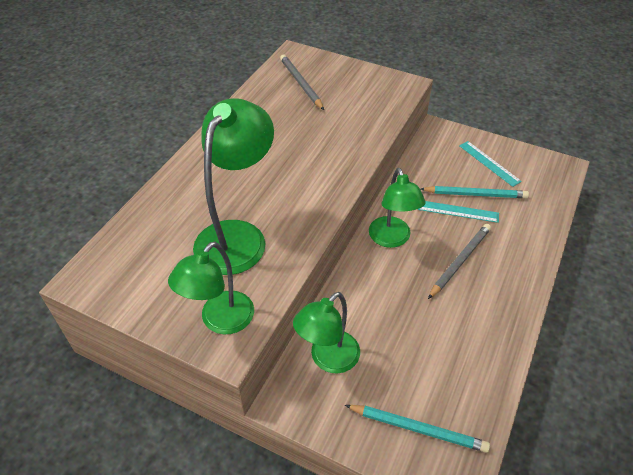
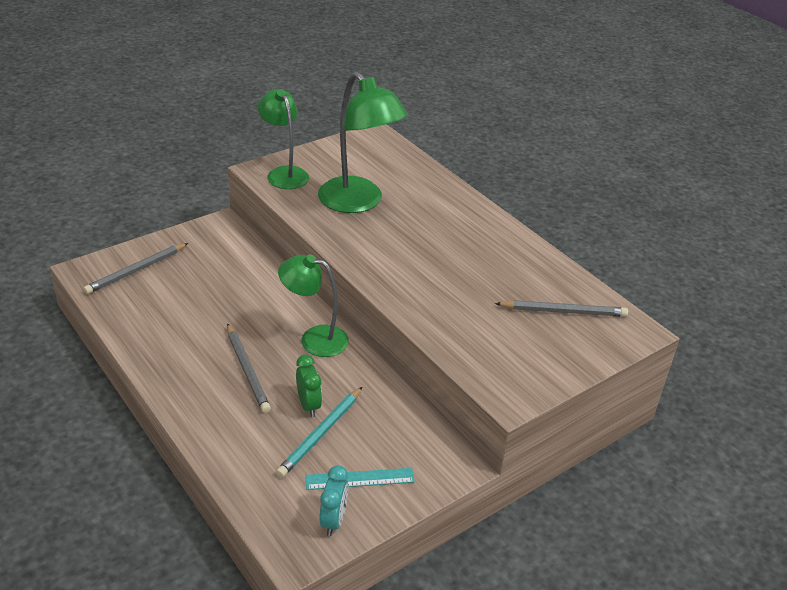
camera: 115 degrees right, 10 degrees down
(328, 359) = (232, 253): green lamp -> none
(417, 429) = (136, 270): turquoise pencil -> grey pencil
(458, 211) = (308, 405): turquoise ruler -> green clock
(527, 162) = (333, 520): none -> turquoise clock

